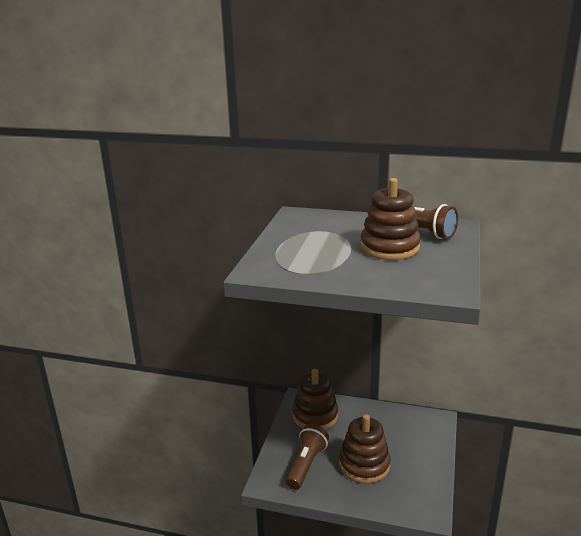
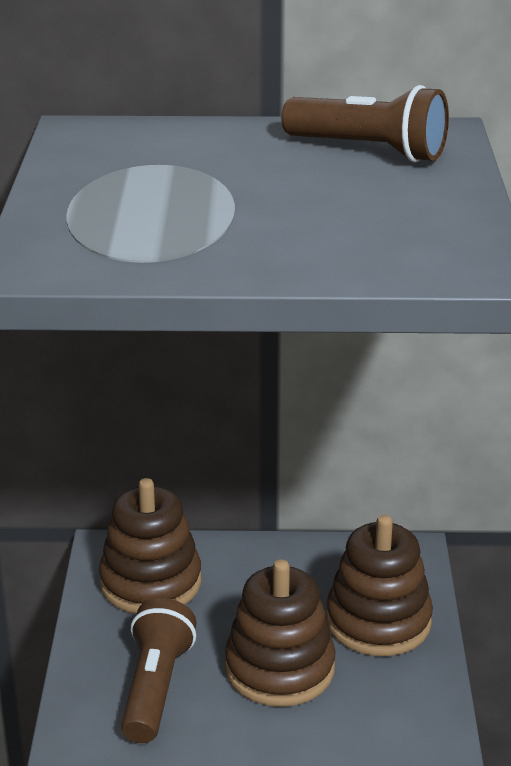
camera: 15 degrees left, 5 degrees up
(389, 248) = (316, 189): brown stacking toy -> brown stacking toy (378, 621)

